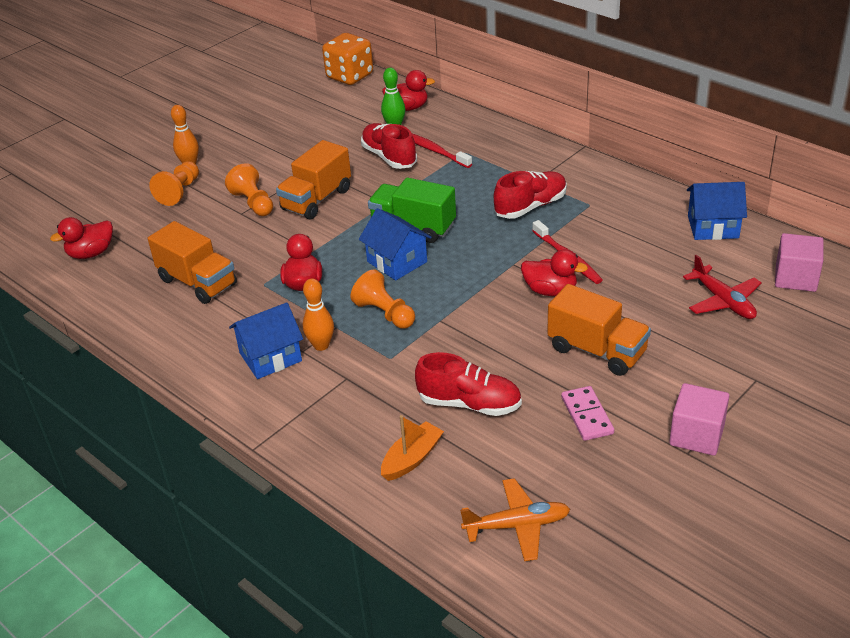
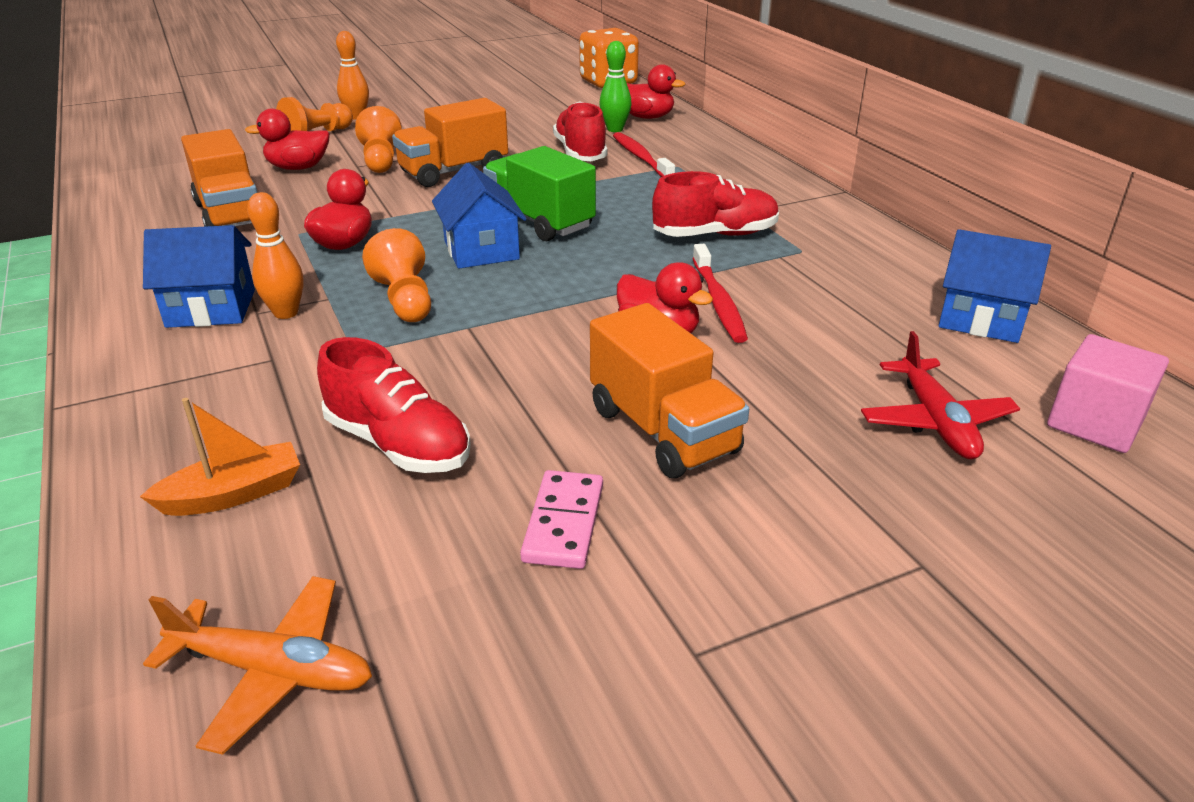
camera: 20 degrees right, 5 degrees down
(91, 253) = (162, 165): red duck -> red duck (298, 168)
(696, 435) = (737, 627): pink cube -> none

